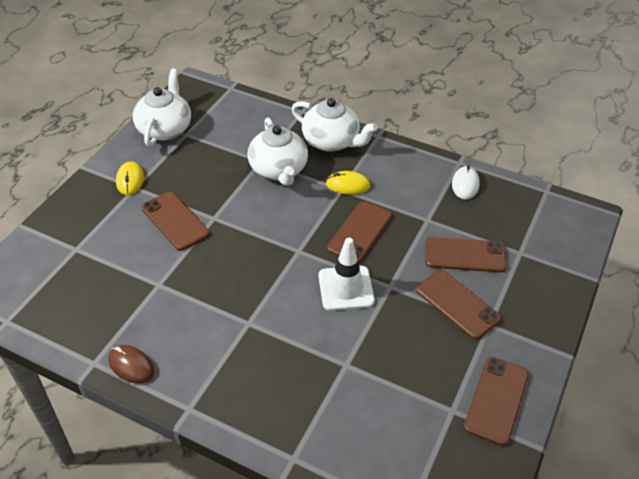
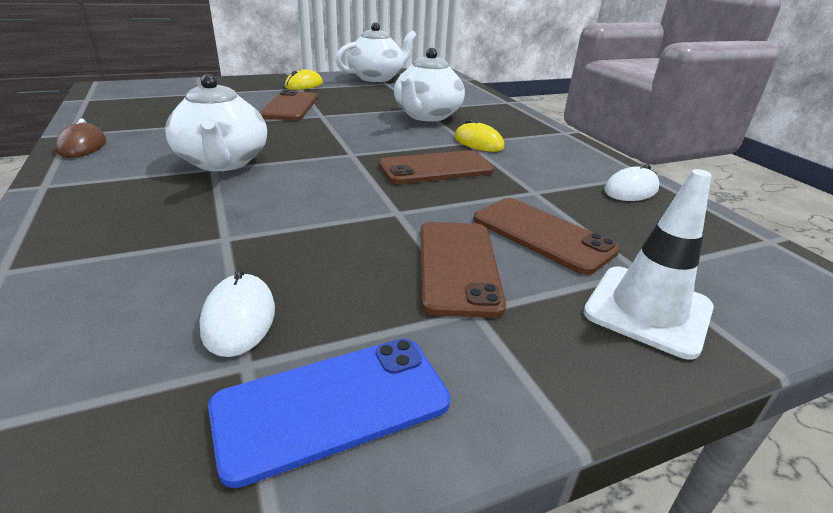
camera: 40 degrees right, 15 degrees down
(332, 141) = (507, 120): white teapot -> white teapot (223, 162)
(346, 288) = (346, 191): white traffic cone -> white traffic cone (648, 310)
(421, 396) = (239, 318): none -> white mouse
(496, 400) = (332, 405): brown phone -> blue phone

